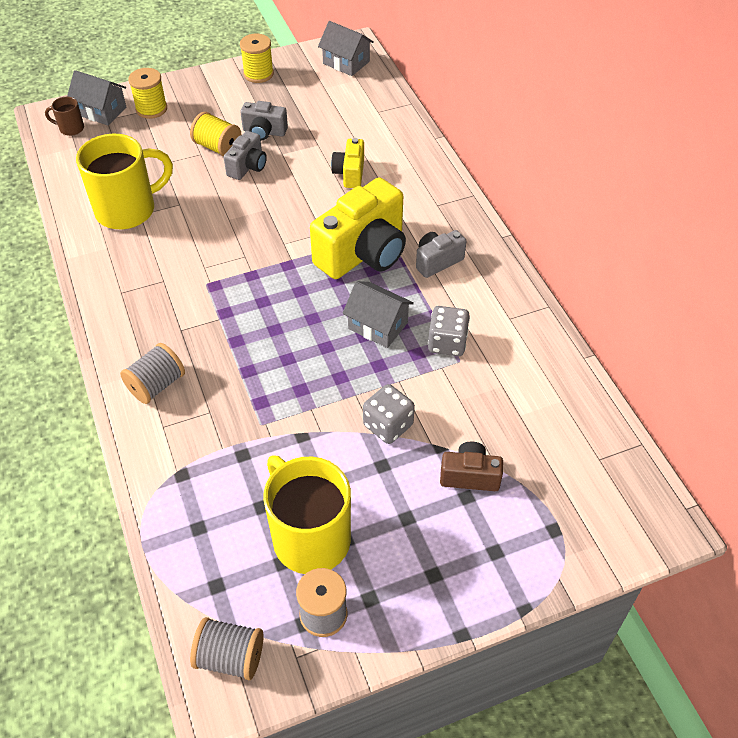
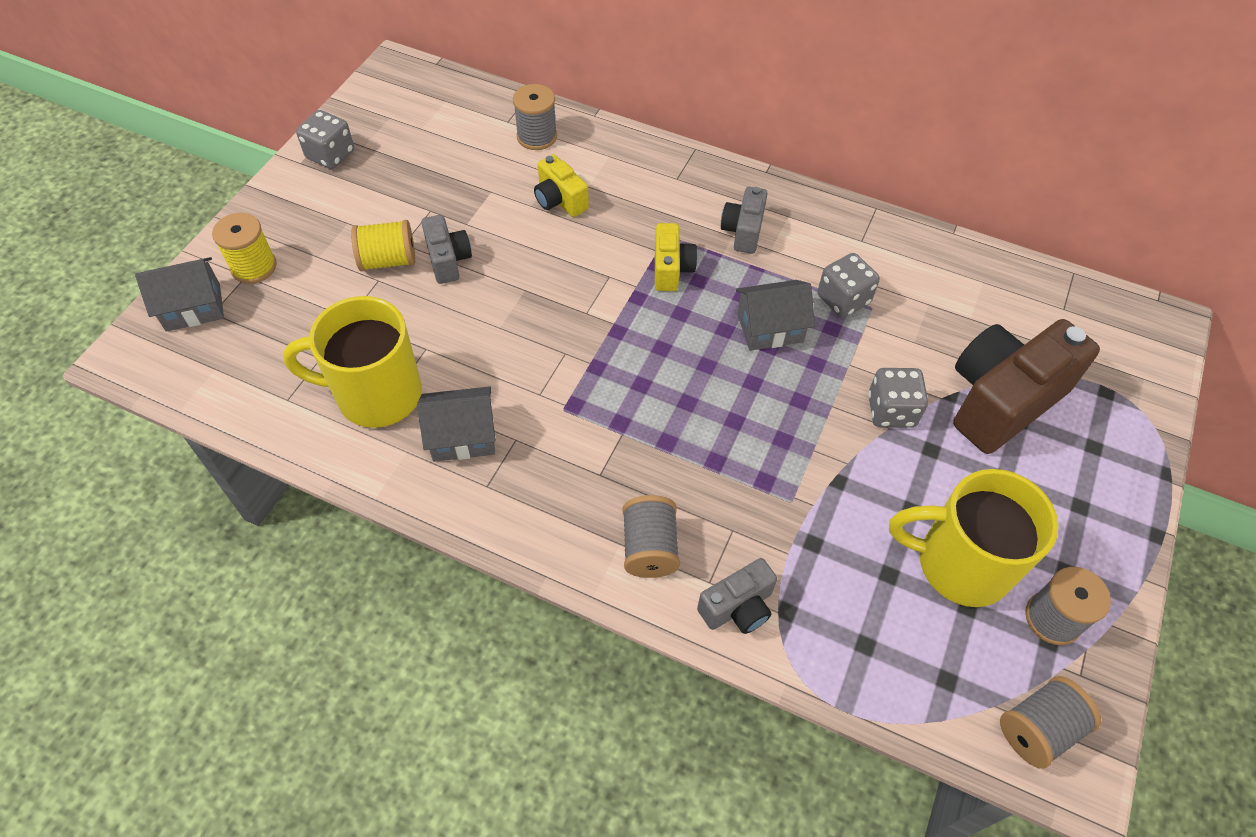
camera: 45 degrees left, 5 degrees up
(71, 128) = (179, 352): brown mug -> none
(128, 210) = (376, 394): yellow mug -> yellow mug turned 105 degrees counterclockwise
(258, 74) = (330, 155): yellow spool -> grey dice
(264, 132) = (418, 213): grey camera -> grey camera (738, 607)
(346, 62) = (411, 89): grey house -> grey house (462, 436)
(363, 253) = (671, 269): yellow camera -> yellow camera, size x0.50
(383, 130) = (537, 136): none -> grey spool
(469, 476) = (1001, 400): brown camera -> brown camera, size x1.98

